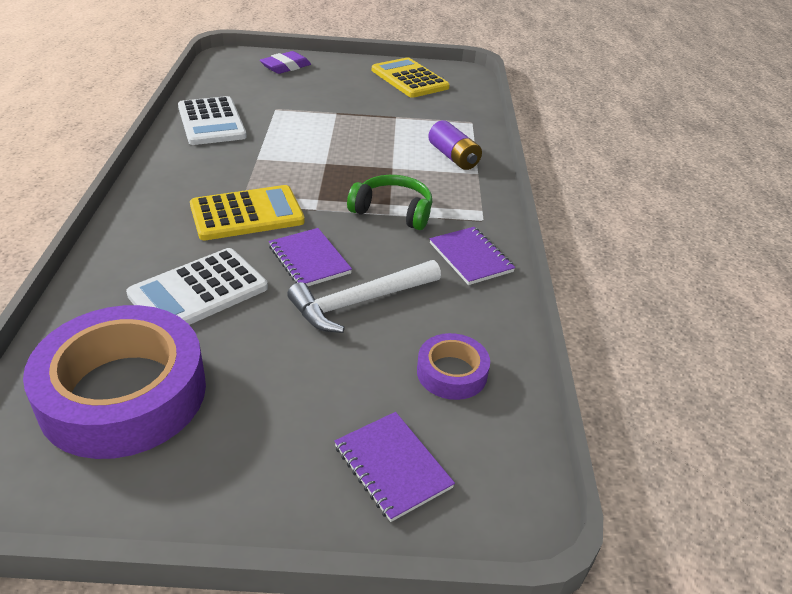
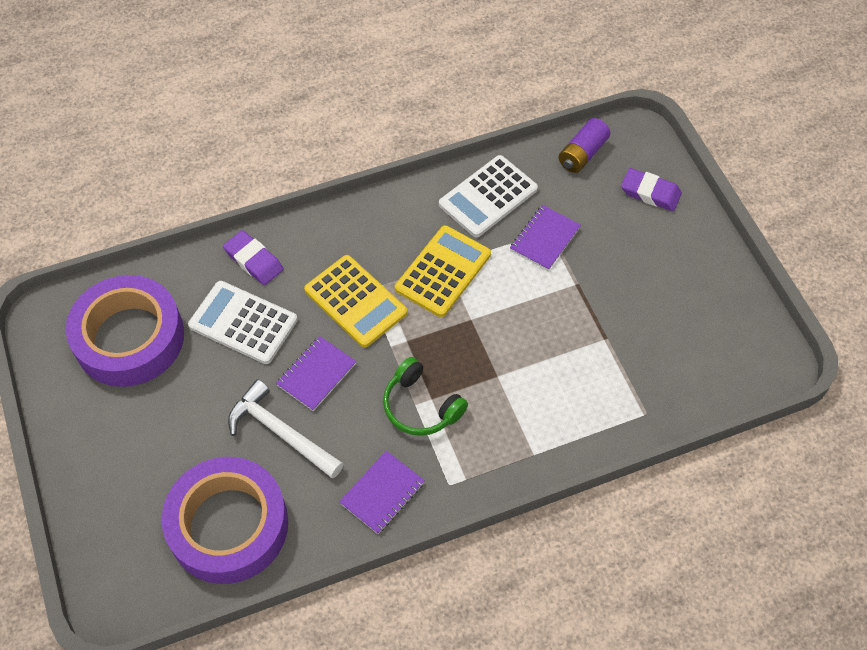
camera: 70 degrees right, 20 degrees up
(126, 262) = (254, 260): none -> purple eraser
(392, 467) = (126, 518): purple notebook -> purple notebook (545, 239)
(393, 211) = (421, 406): green headphones -> green headphones turned 135 degrees clockwise
(409, 79) = (711, 316): yellow calculator -> yellow calculator (443, 271)
(452, 373) = (228, 525): purple tape -> purple tape, size x2.11
(453, 157) = (553, 421): purple battery -> purple battery (582, 154)

